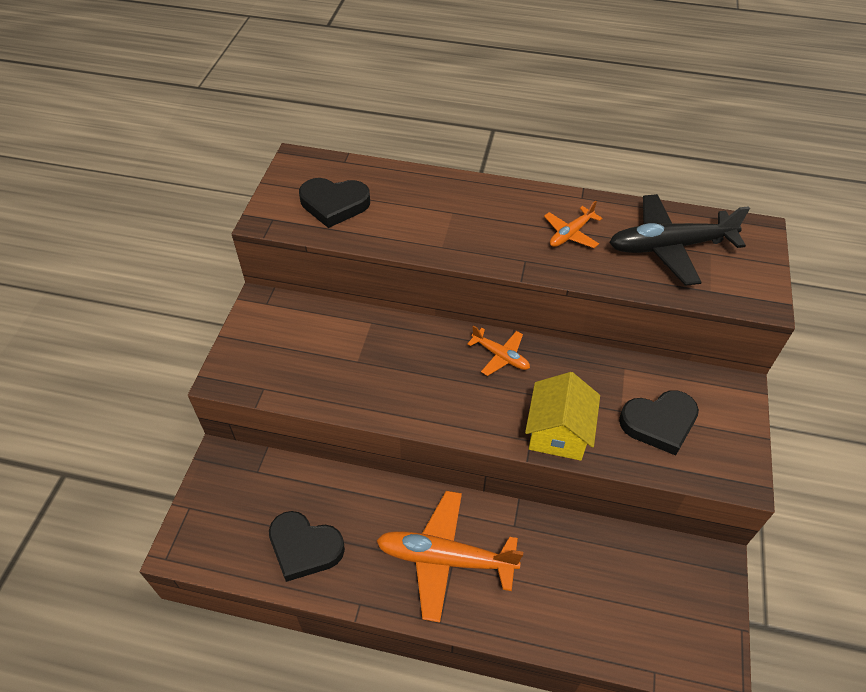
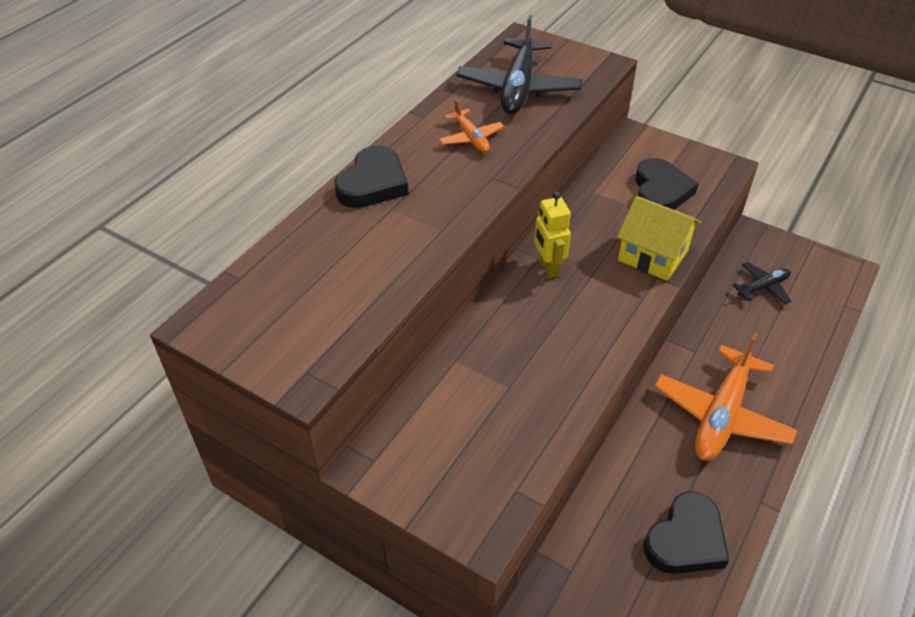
camera: 70 degrees left, 5 degrees down
(334, 204) = (316, 304): black heart -> black heart (373, 183)
(500, 356) = (548, 268): orange plane -> yellow robot
(636, 580) = (763, 287): none -> black plane

